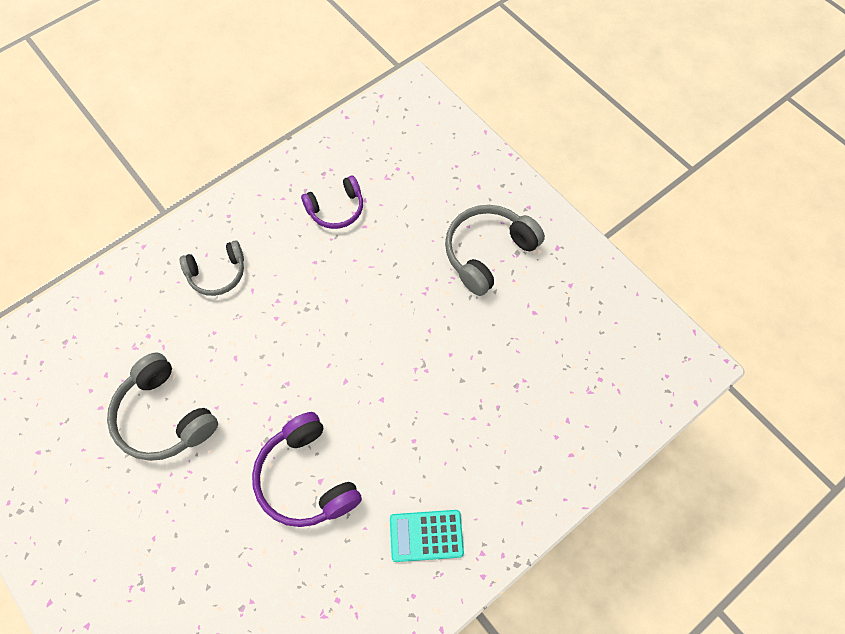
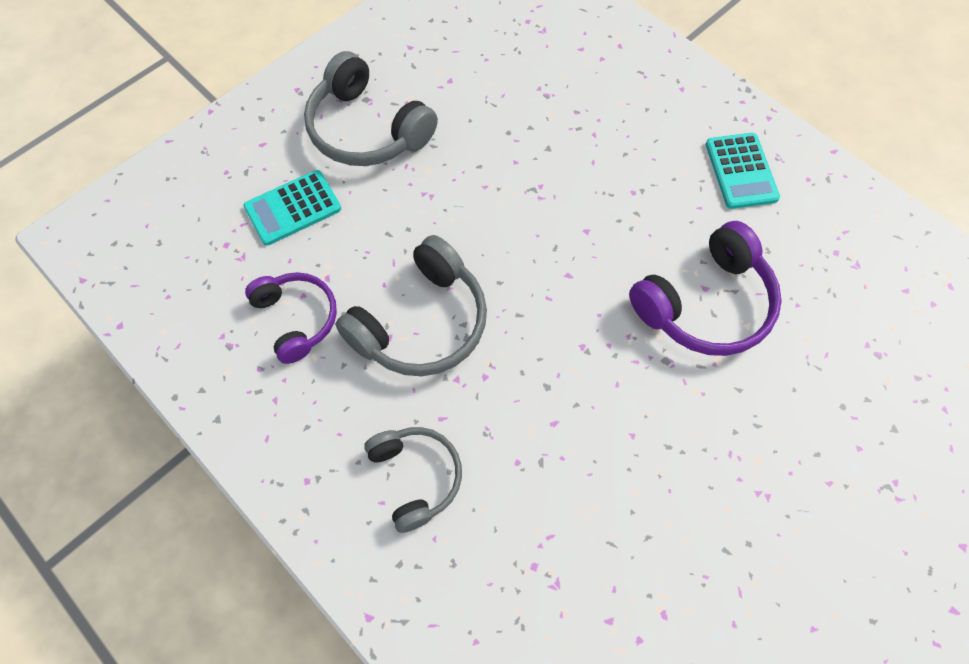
camera: 95 degrees left, 0 degrees up
(164, 416) = (659, 508): grey headphones -> grey headphones (421, 322)
(422, 206) = (293, 208): none -> turquoise calculator

